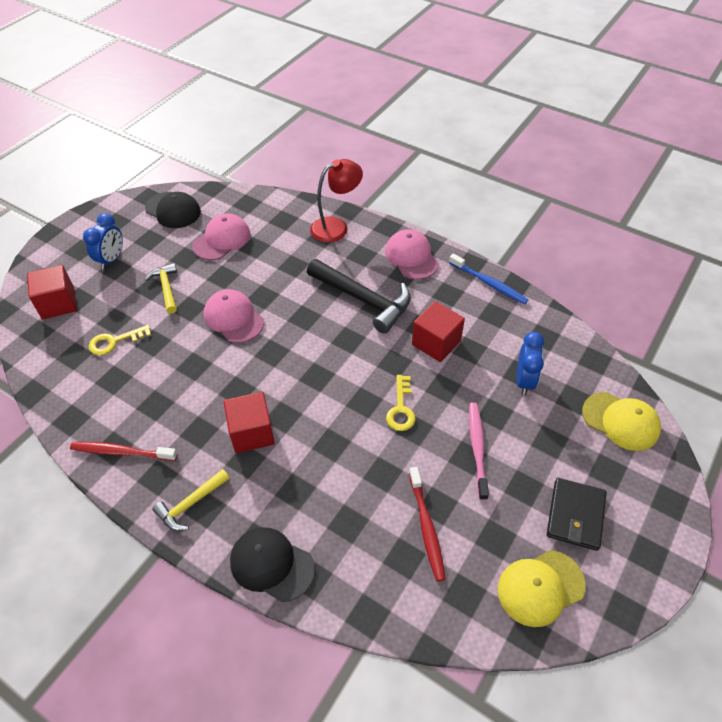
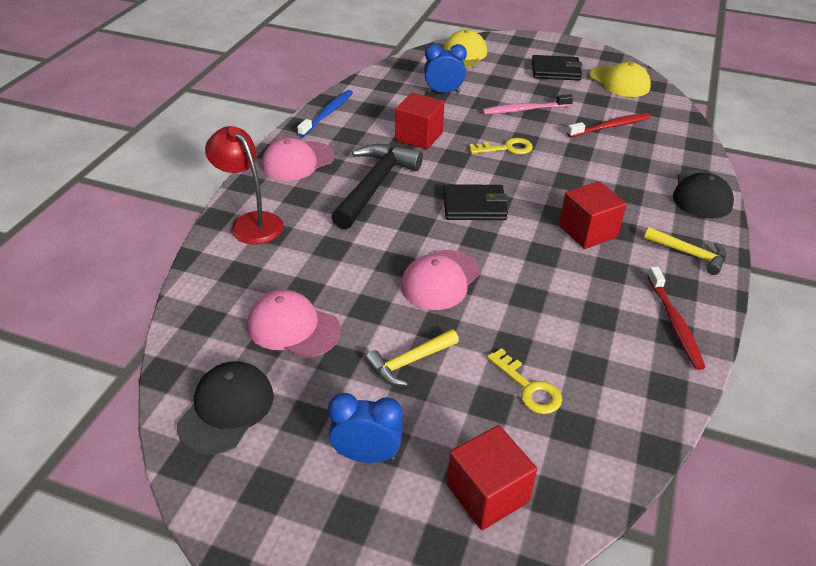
camera: 105 degrees left, 10 degrees down
(315, 359) = (474, 206): none -> black wallet

